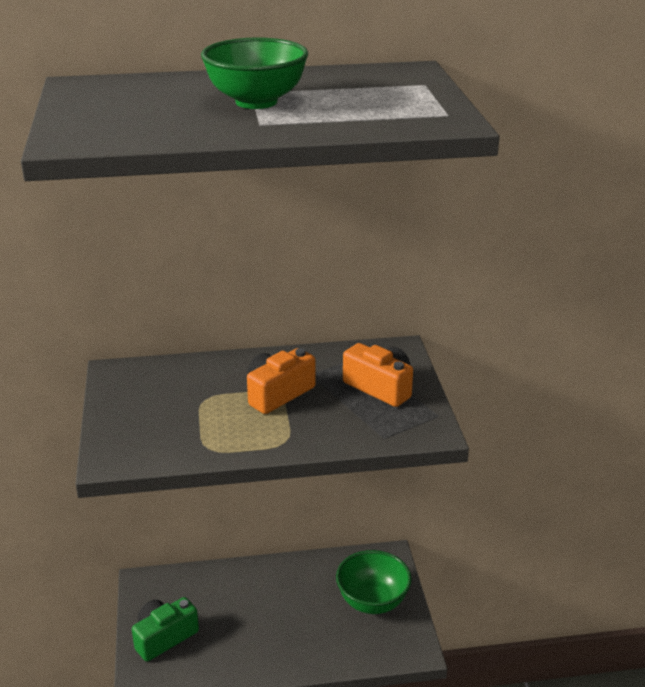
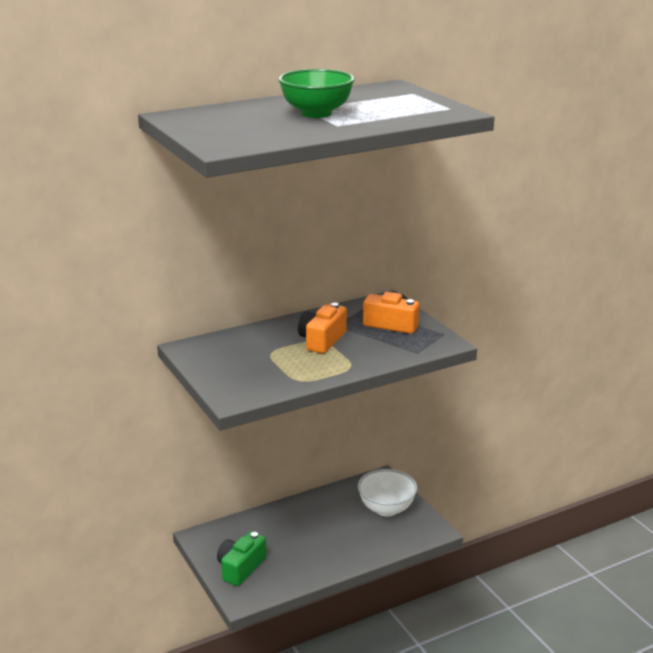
camera: 20 degrees left, 5 degrees down
(372, 602) = (386, 509): green bowl -> white bowl

